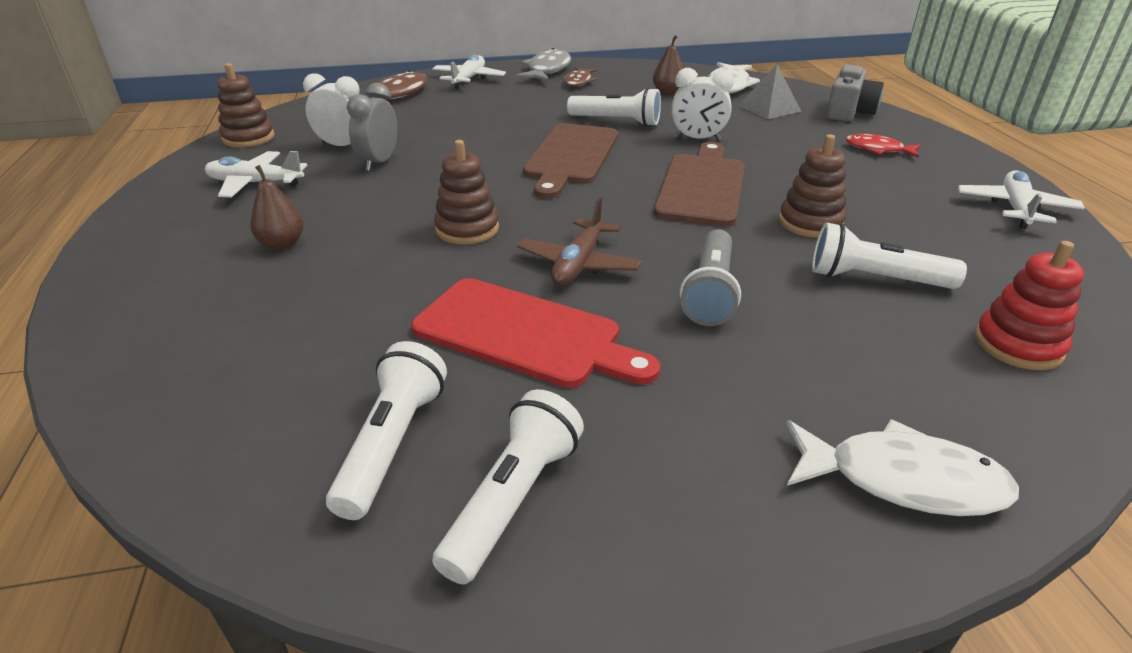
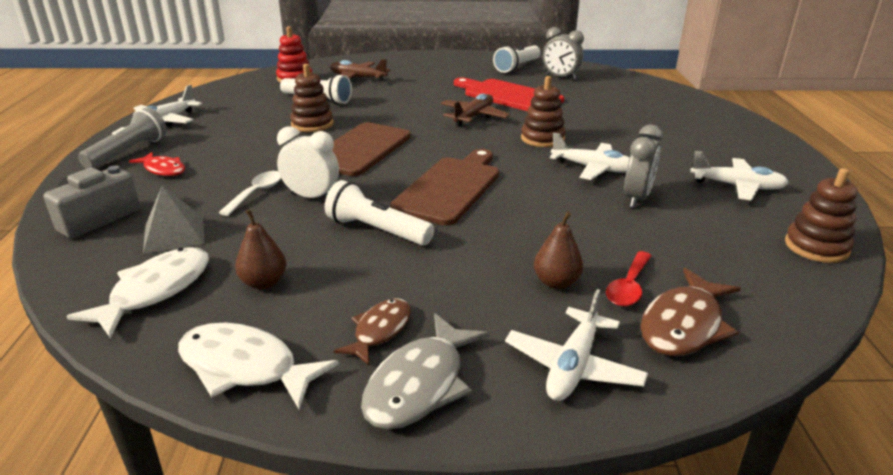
camera: 170 degrees left, 5 degrees down
(282, 244) = (665, 140): brown pear -> brown pear (556, 282)
(343, 146) = (690, 223): white clock -> none
(392, 444) = (560, 77): white flashlight -> grey clock
(411, 190) = (593, 168): none -> white plane
(422, 107) = (628, 287): none -> red spoon
(710, 292) = (409, 101): grey flashlight -> grey flashlight (128, 152)
(751, 138) = (256, 193): none -> white spoon
(890, 367) = (358, 78): none -> brown plane
(903, 480) = (391, 61): white fish -> white fish (245, 367)

